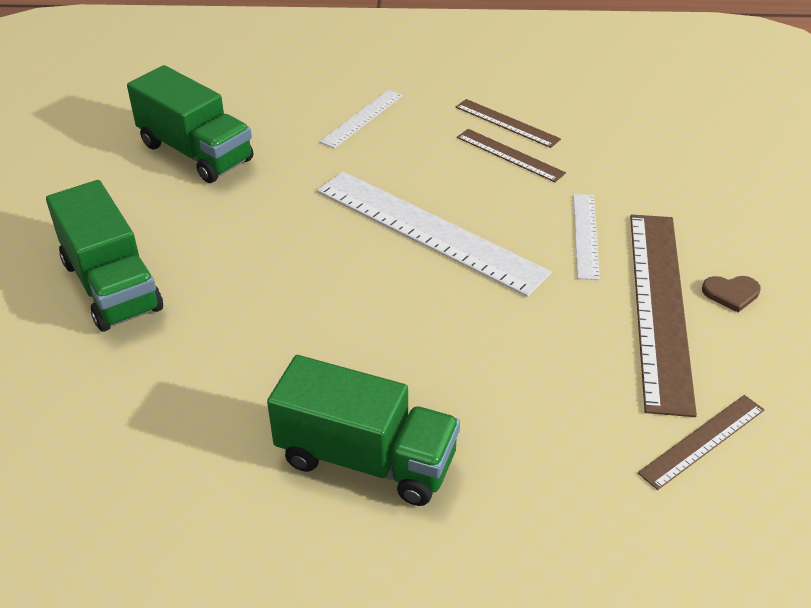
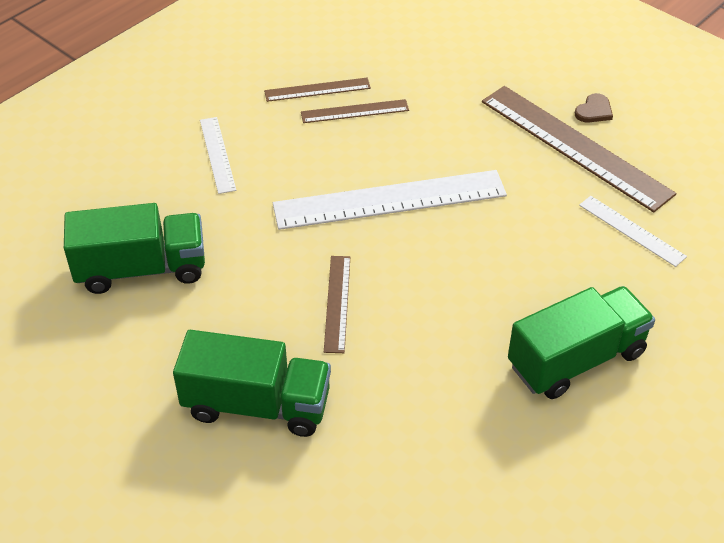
camera: 50 degrees left, 5 degrees up
(585, 235) = (477, 133): white ruler -> white ruler (631, 230)
(702, 441) = (695, 204): brown ruler -> brown ruler (337, 303)

